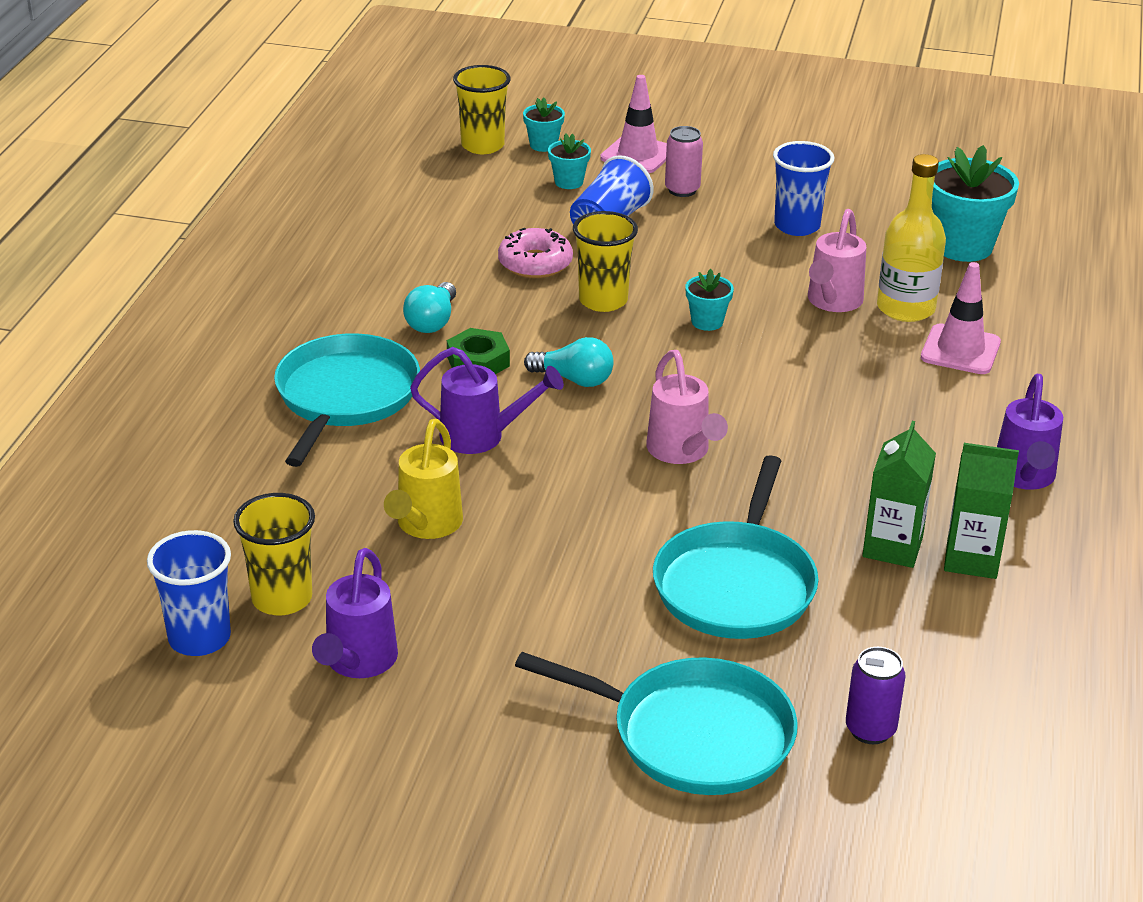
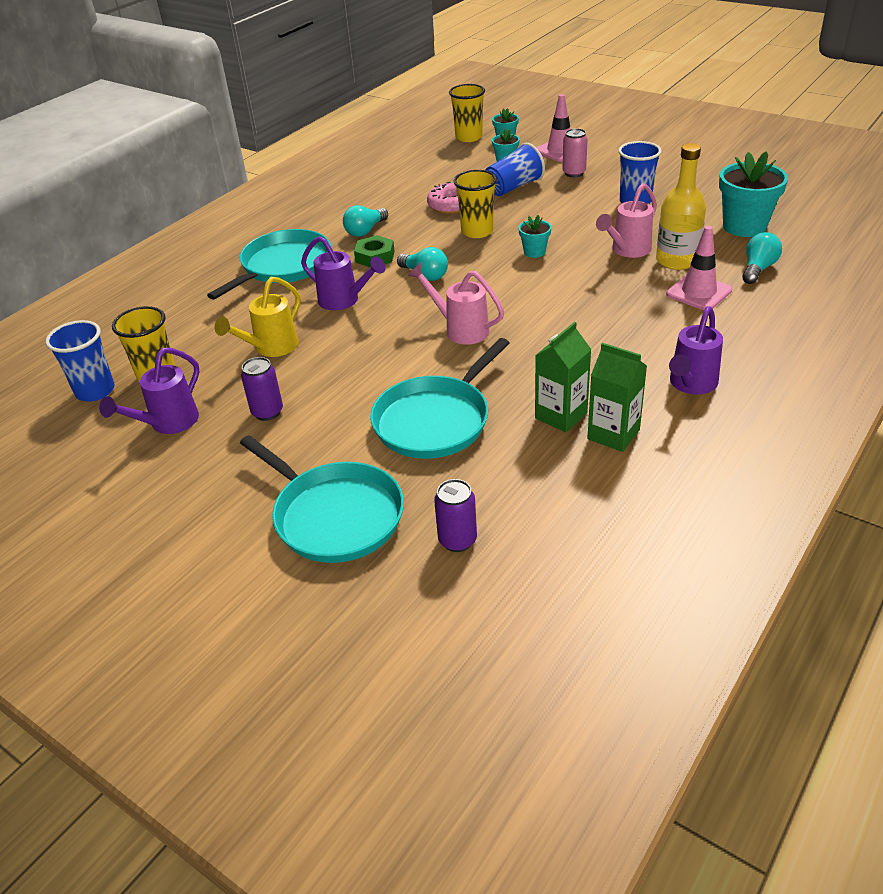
camera: 25 degrees right, 5 degrees up
(494, 618) = (267, 412): none -> purple can
(681, 452) = (460, 329): pink watering can -> pink watering can turned 120 degrees clockwise
(1014, 306) = (758, 269): none -> turquoise light bulb

